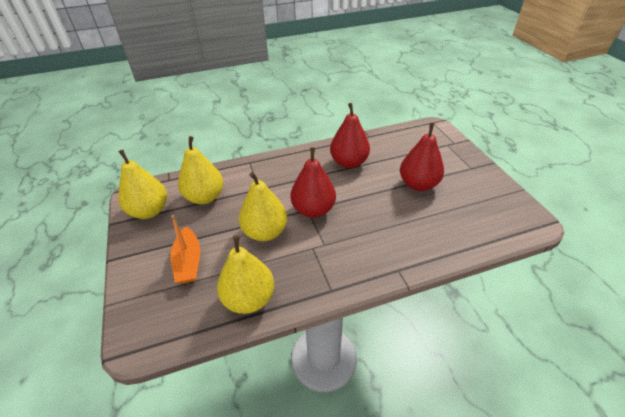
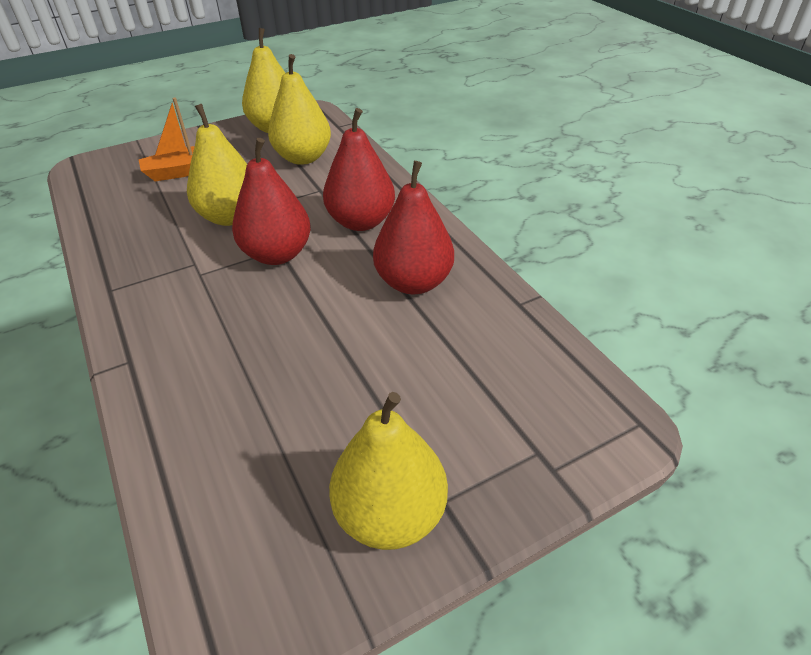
camera: 80 degrees right, 0 degrees up
(249, 299) = (115, 223): yellow pear -> yellow pear (390, 514)
(418, 184) = (358, 389): red pear -> red pear (361, 222)

